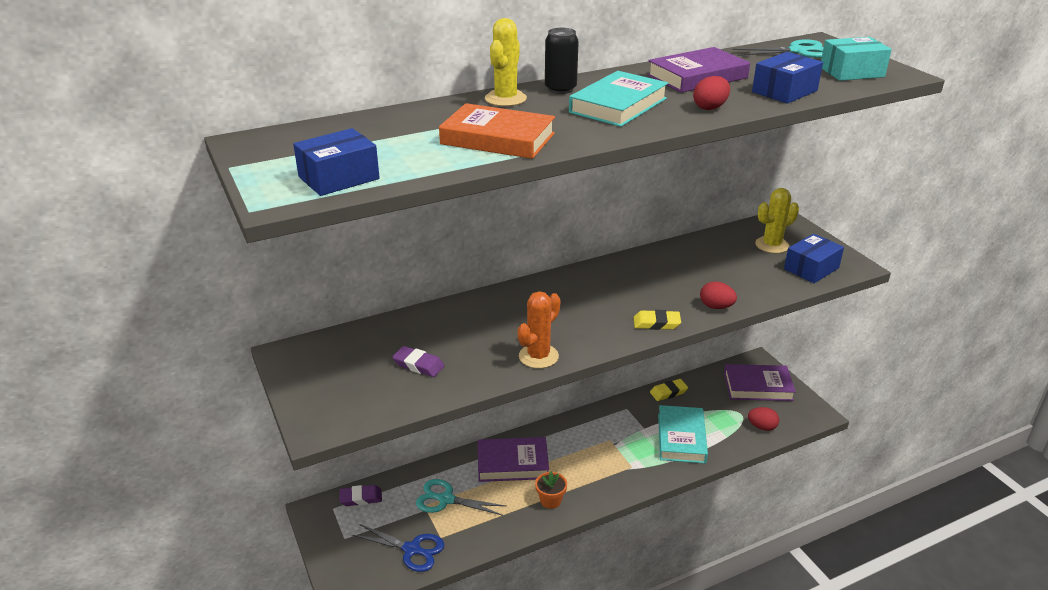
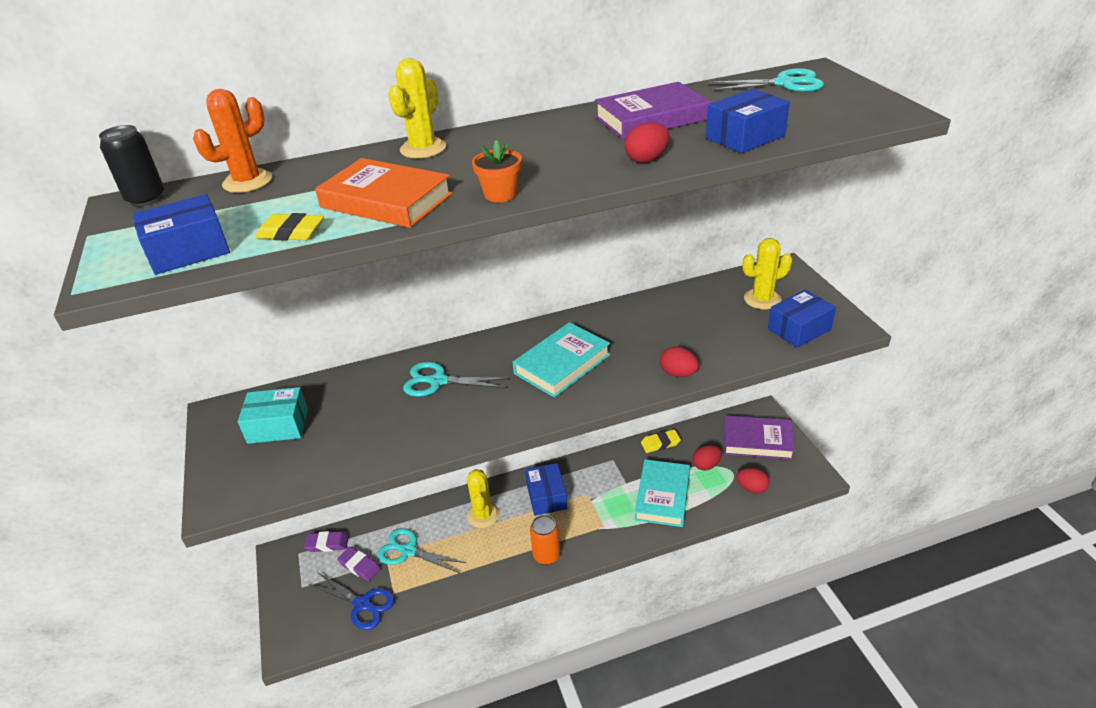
camera: 10 degrees right, 5 degrees up
(418, 365) = (342, 432): purple eraser -> purple eraser (359, 566)
(496, 320) = (438, 381): none -> turquoise scissors
(512, 463) = (483, 515): purple book -> yellow cactus
(538, 356) = (468, 427): orange cactus -> orange cactus (247, 182)
(550, 500) = (512, 559): orange flower pot -> orange flower pot (500, 194)
(560, 89) = (489, 136): black can -> black can (146, 199)
(571, 444) = (546, 497): none -> blue box
(583, 495) = (546, 555): none -> orange can
(618, 105) = (543, 157): turquoise book -> turquoise book (562, 364)
(656, 323) = (606, 392): yellow eraser -> yellow eraser (291, 232)
(715, 409) = (706, 465): none -> red egg
(851, 72) = (838, 110): turquoise box -> turquoise box (278, 426)

